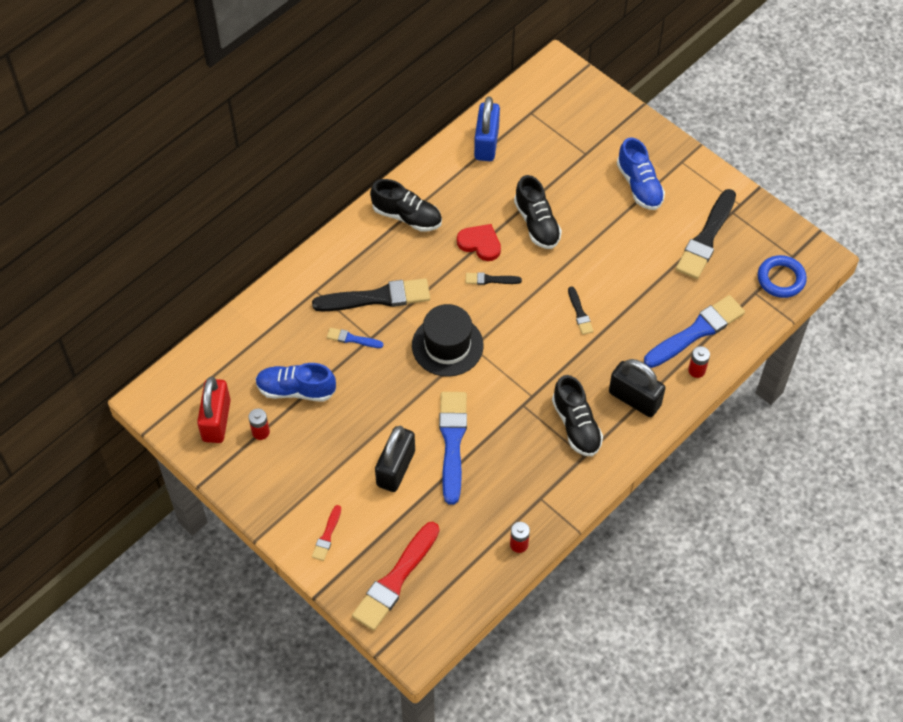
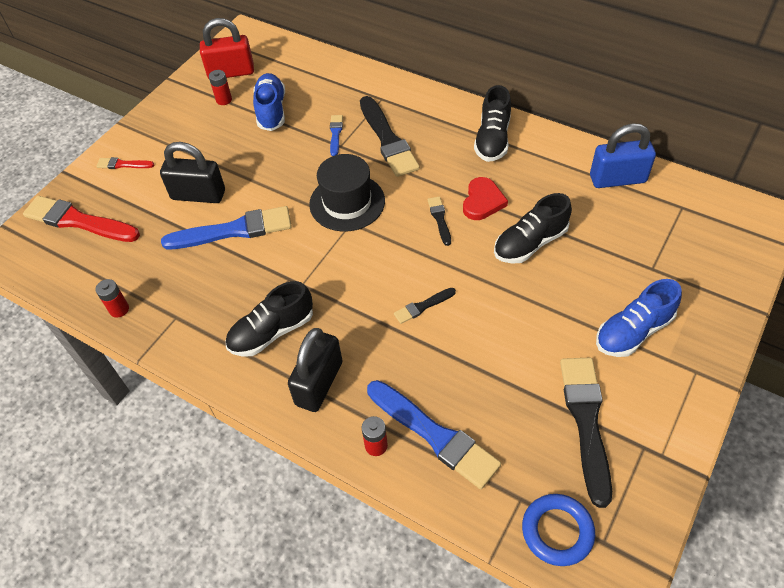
camera: 80 degrees right, 5 degrees down
(706, 238) = (586, 422): black brush -> black brush turned 75 degrees clockwise

